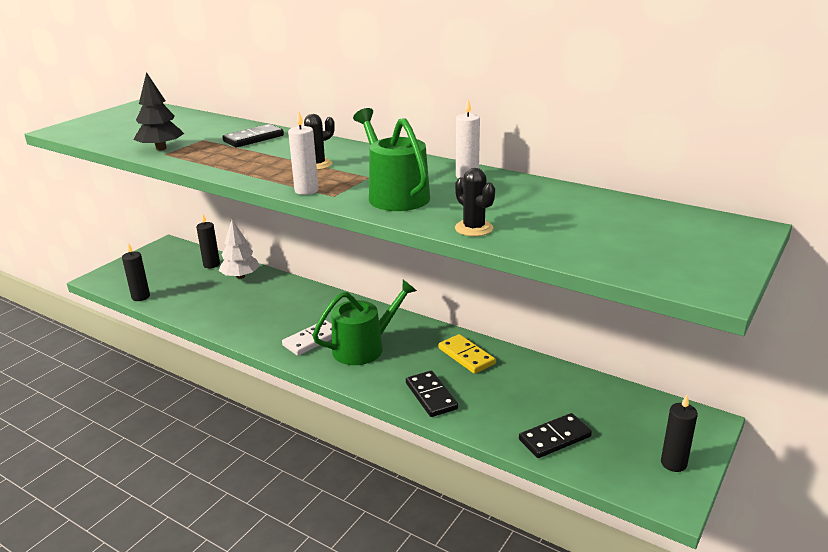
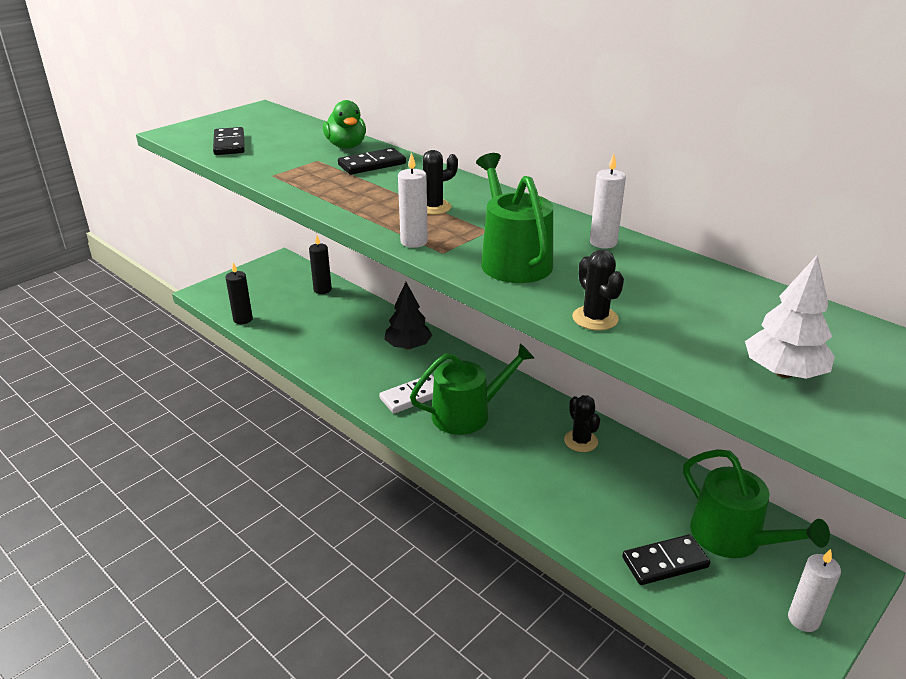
camera: 10 degrees right, 5 degrees up
(161, 148) = (270, 168): black tree -> black tree (408, 346)
(226, 127) = (346, 146): none -> green duck
(240, 276) = (350, 308): white tree -> white tree (783, 372)
(431, 396) = (532, 485): black domino -> black domino (229, 144)
(466, 356) = (581, 441): yellow domino -> black cactus
(606, 412) = (733, 538): none -> green watering can
(673, 463) = (803, 619): black candle -> white candle

